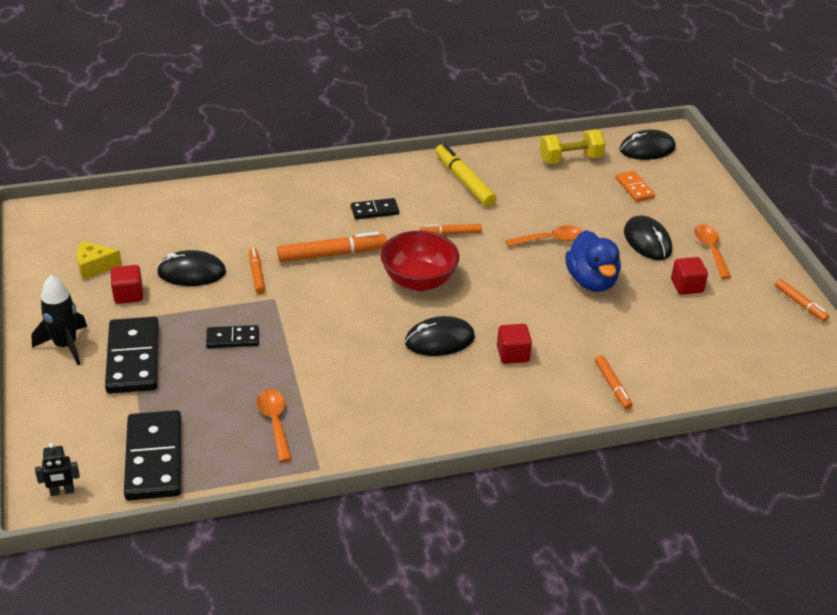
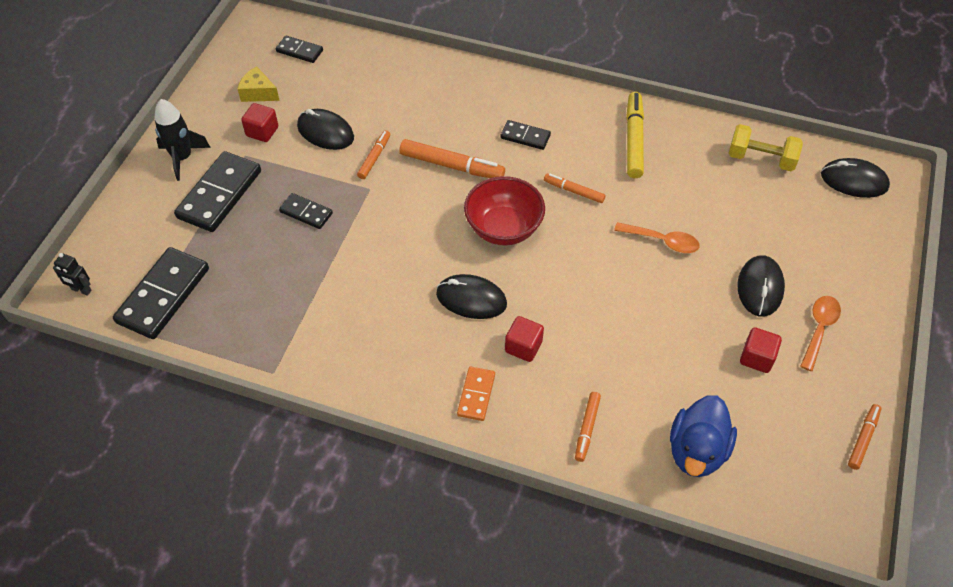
camera: 35 degrees right, 15 degrees up
(105, 221) = (299, 51): none -> black domino
(275, 422) = (274, 310): orange spoon -> none
(591, 281) = (664, 305): blue duck -> blue duck (697, 451)
(634, 188) = (800, 221): orange domino -> orange domino (476, 395)
(800, 304) = (863, 439): orange marker -> orange marker turned 150 degrees counterclockwise

